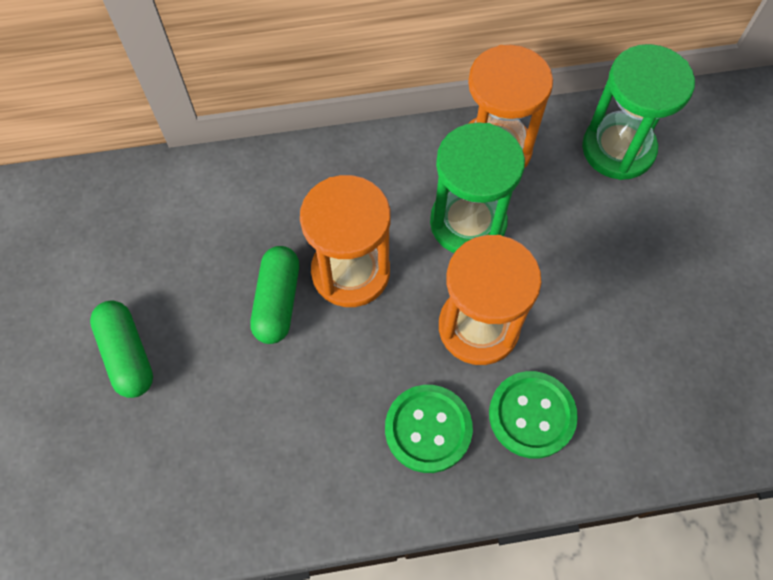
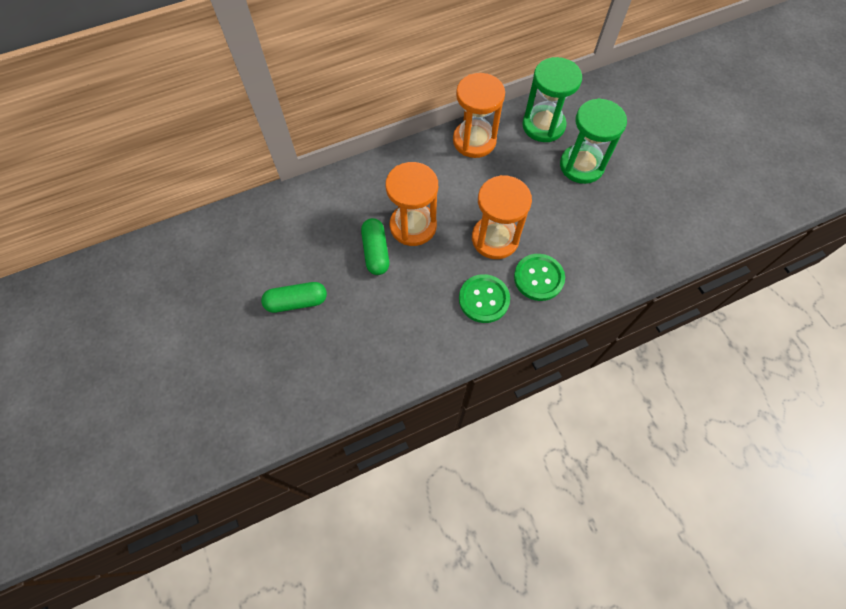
camera: 15 degrees left, 0 degrees up
(127, 354) = (296, 302): green capsule -> green capsule turned 60 degrees counterclockwise
(468, 223) = (471, 184): green hourglass -> green hourglass (581, 166)

